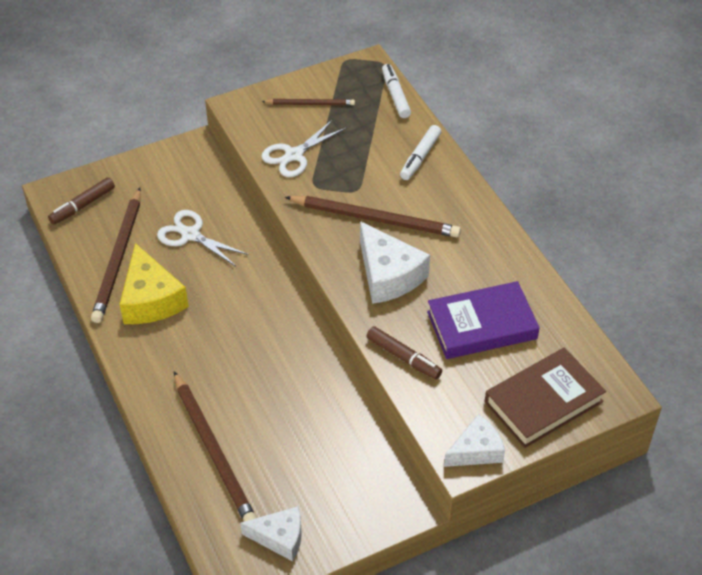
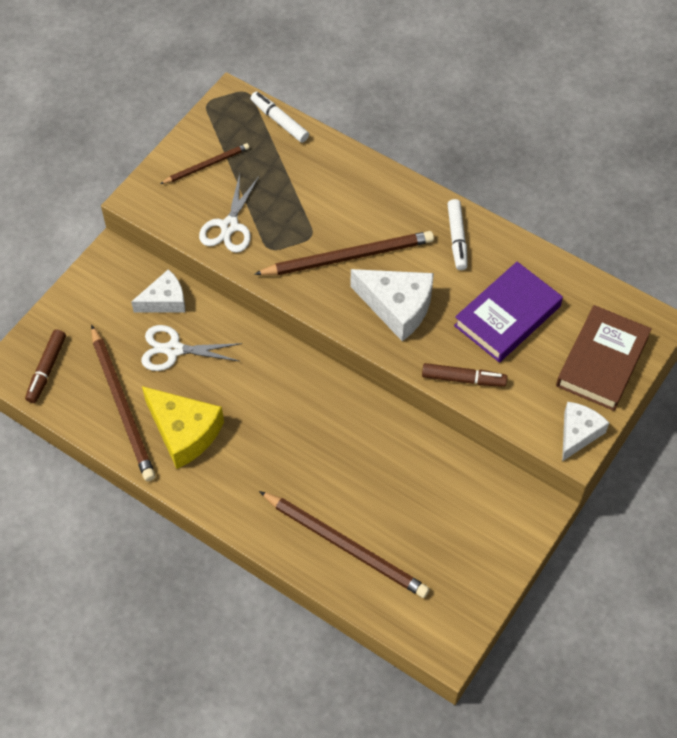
camera: 30 degrees left, 10 degrees up
(279, 538) = (456, 593): white cheese -> white cheese (165, 301)
(420, 157) = (345, 176): white marker -> white marker (457, 238)

